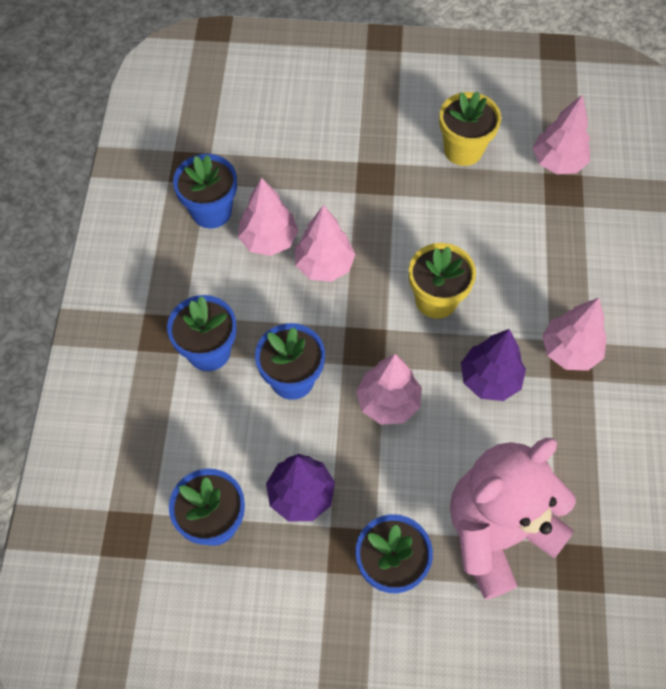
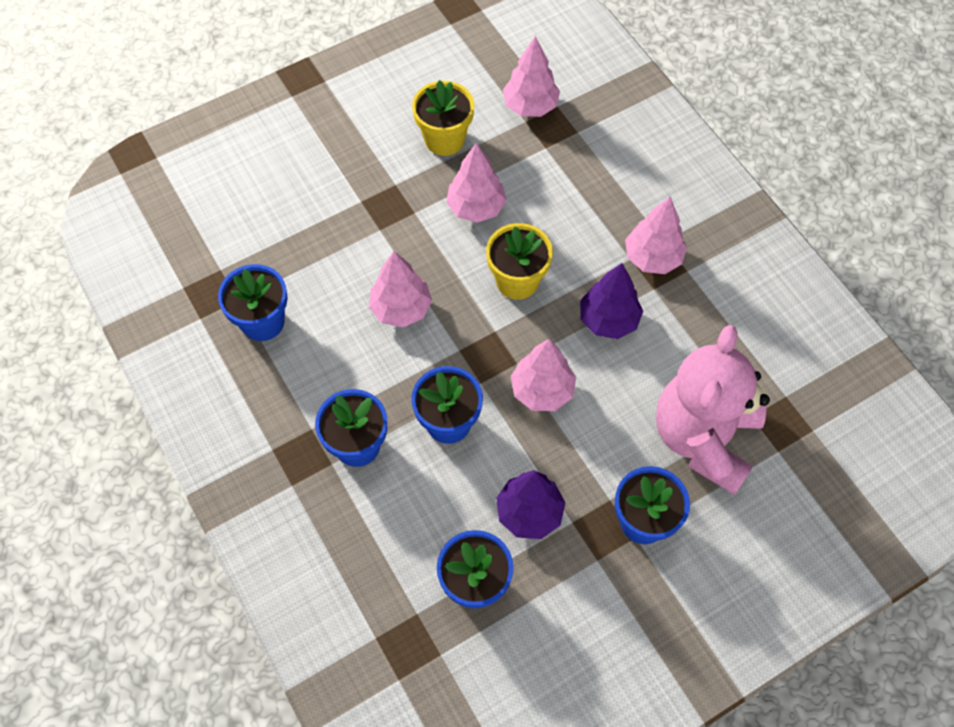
camera: 35 degrees left, 0 degrees up
(269, 240) = (335, 316): pink tree -> pink tree (476, 207)

